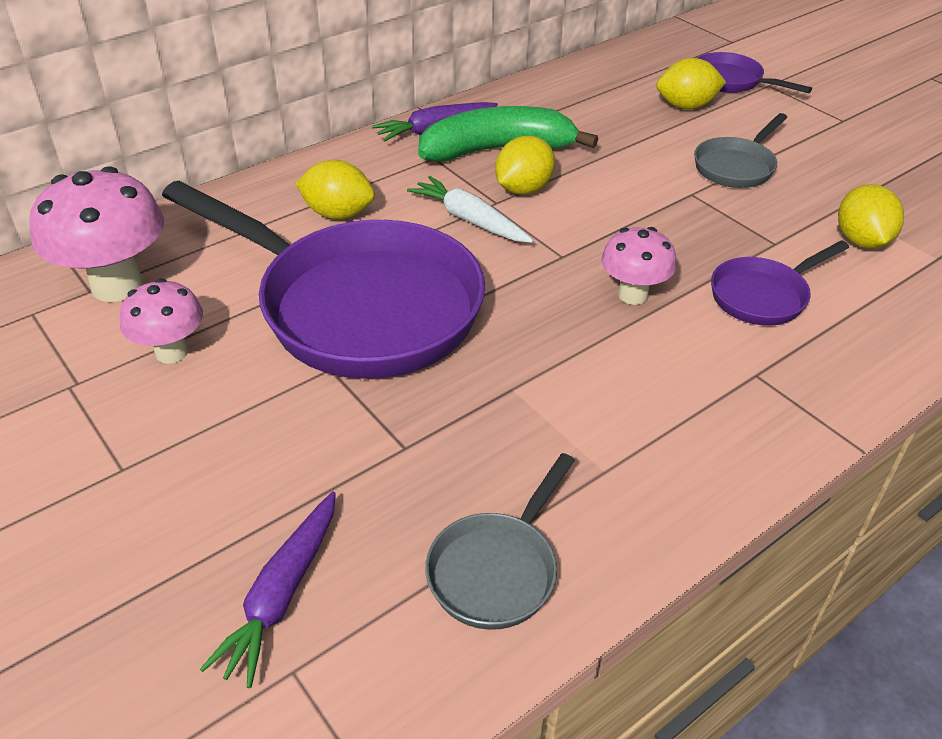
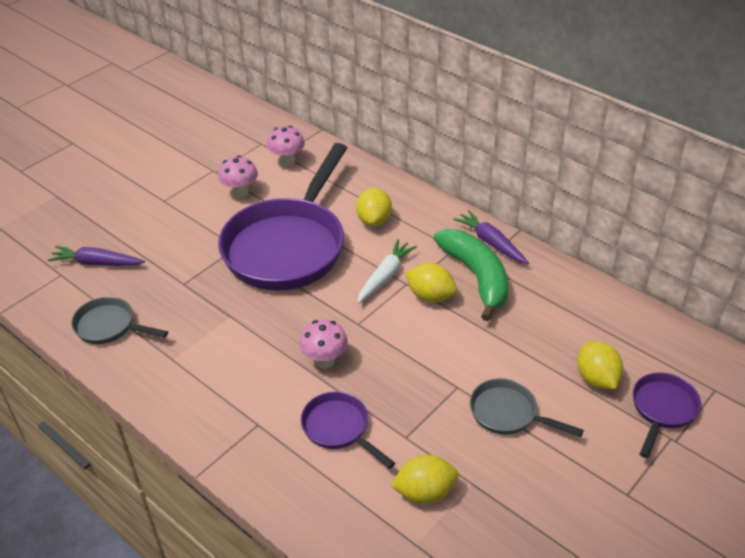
camera: 80 degrees right, 0 degrees up
(117, 286) = (287, 161): pink mushroom -> pink mushroom, size x0.60

